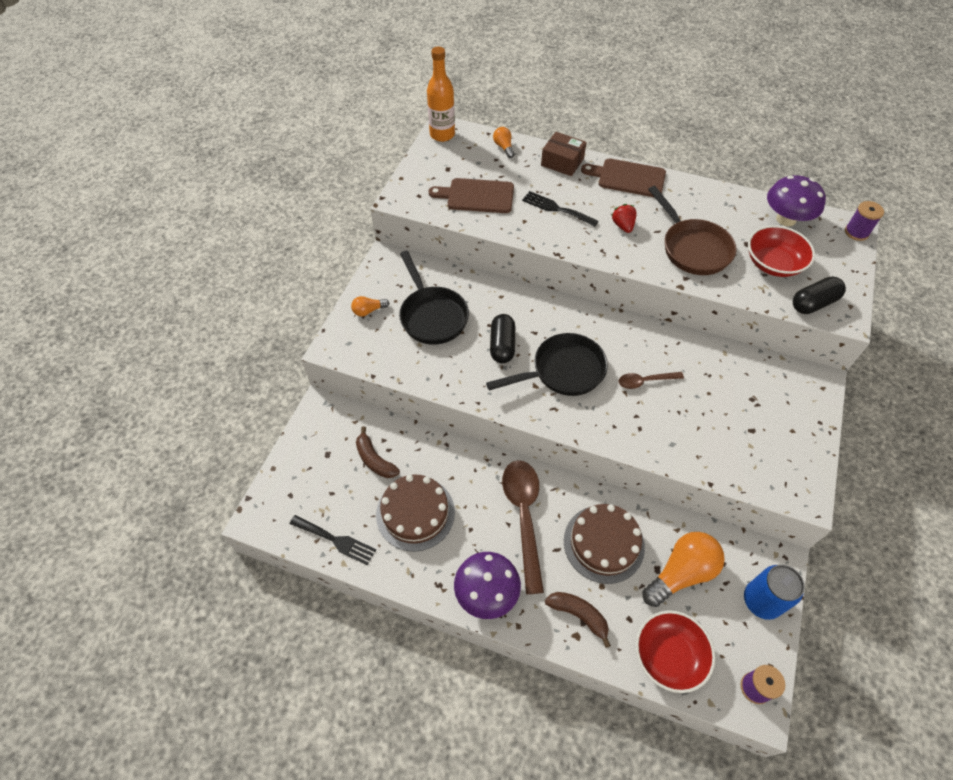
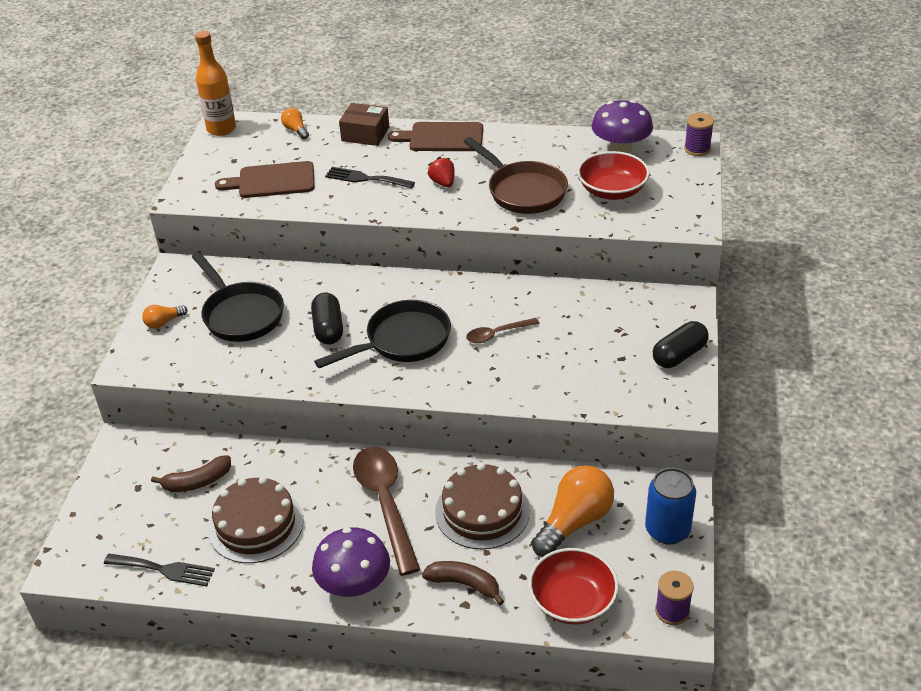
camera: 10 degrees left, 15 degrees down
(374, 459) = (197, 482): brown banana -> brown banana turned 60 degrees counterclockwise
(813, 303) = (659, 219): black capsule -> black capsule (679, 355)

